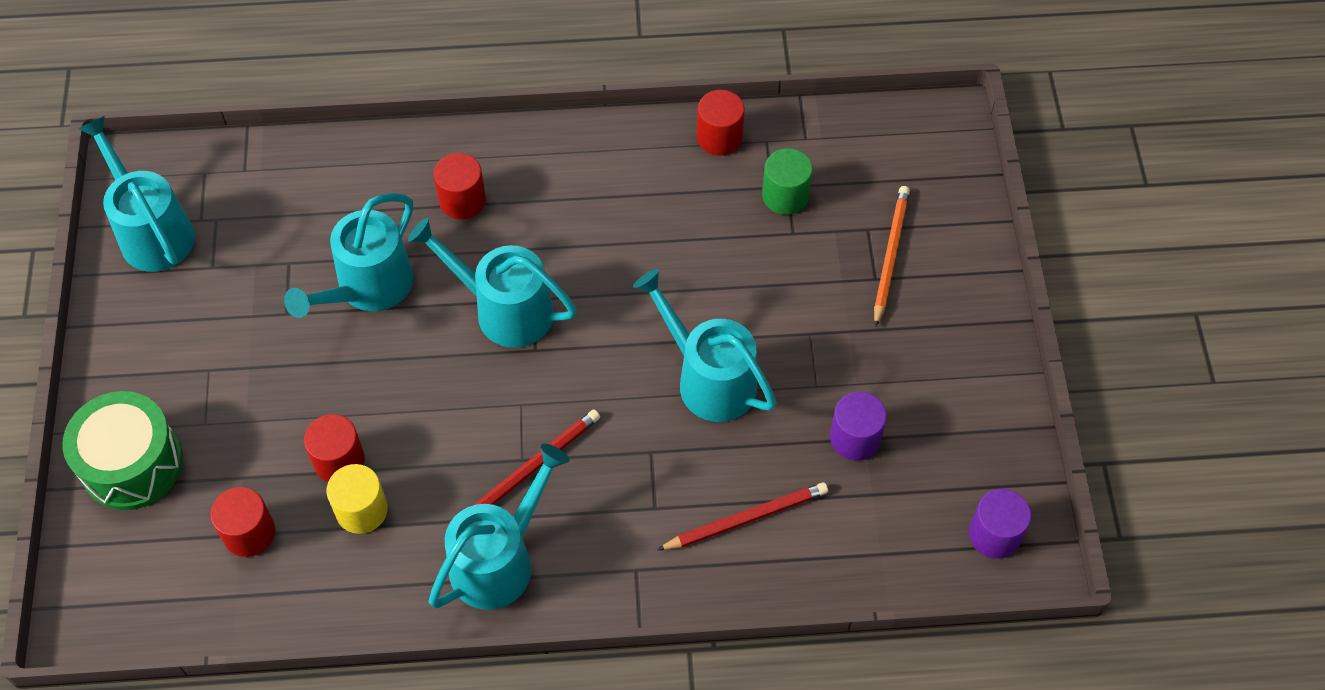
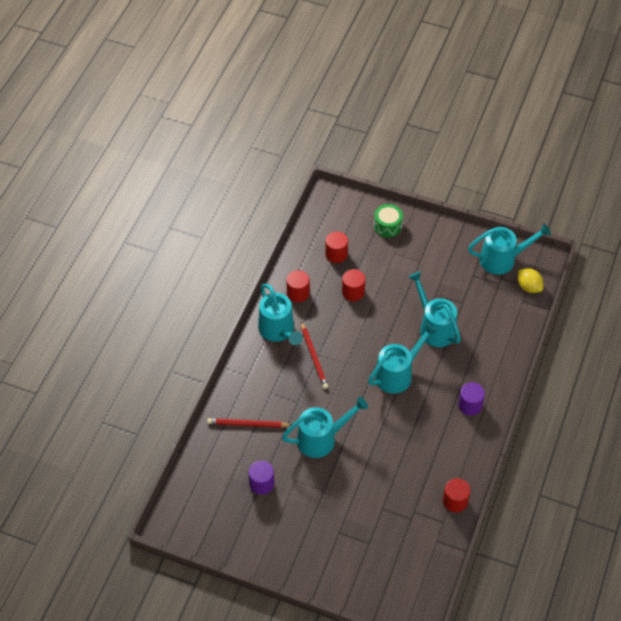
camera: 115 degrees right, 5 degrees down
(132, 464) = (387, 226): green drum -> green drum, size x0.66
(206, 170) = (528, 287): none -> yellow lemon
(361, 510) = (326, 293): yellow cylinder -> none
(462, 200) = (466, 378): red cylinder -> red cylinder (298, 293)
(746, 518) = (247, 424): red pencil -> red pencil turned 90 degrees clockwise
(785, 196) = (406, 515): green cylinder -> none
(890, 255) = (349, 545): orange pencil -> none
(994, 535) = (186, 516): purple cylinder -> purple cylinder (470, 405)

